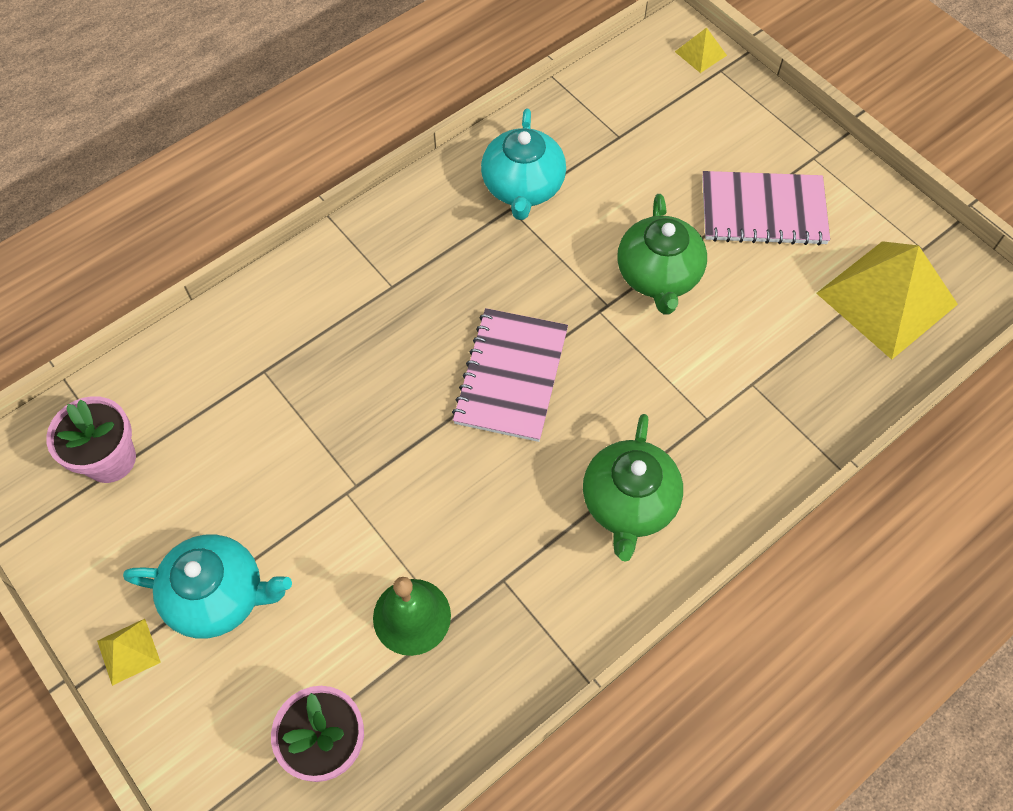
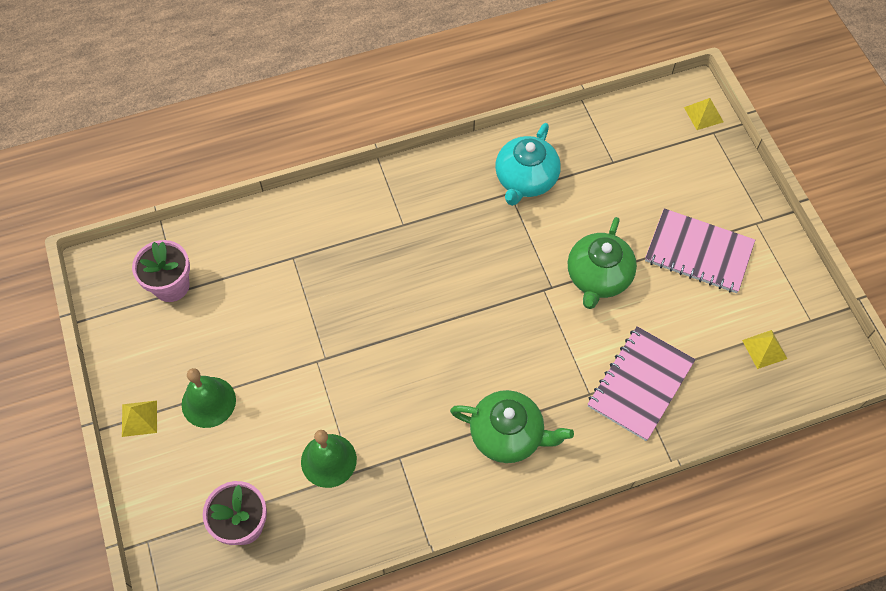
camera: 20 degrees right, 0 degrees up
(218, 595) = (208, 402): turquoise teapot -> green bell
(511, 376) = (461, 317): pink notebook -> pink notebook (640, 384)
(629, 503) = (508, 435): green teapot -> green teapot turned 105 degrees counterclockwise
(886, 298) = (764, 349): yellow pyramid -> yellow pyramid, size x0.43

